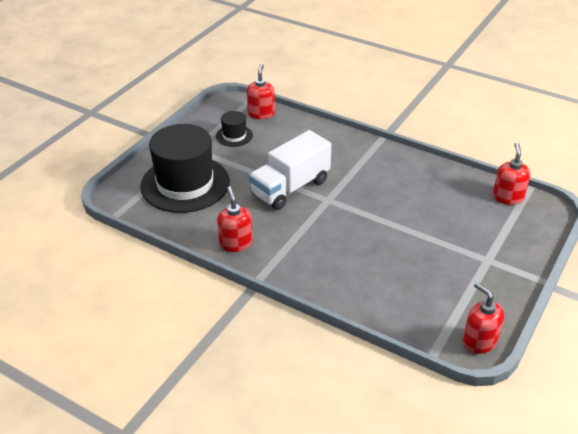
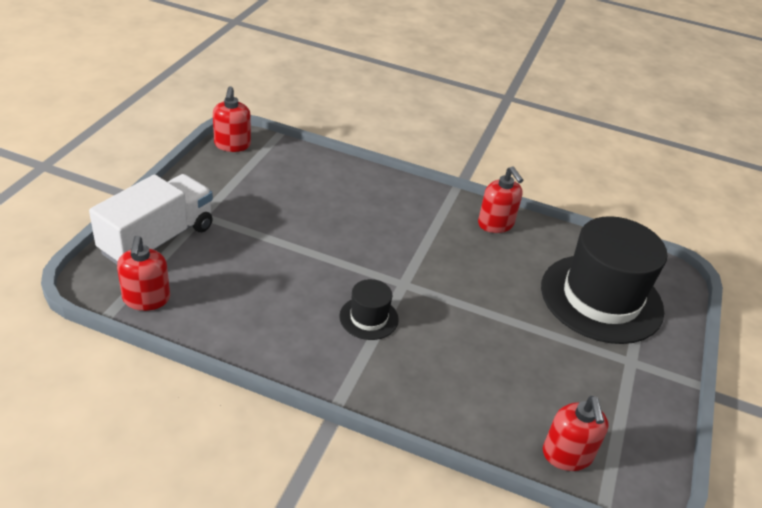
camera: 165 degrees right, 0 degrees up
(234, 136) = (585, 394): black hat -> black hat (368, 318)
(290, 187) = (459, 299): white truck -> white truck (158, 240)
(479, 341) = (232, 145): red soap dispenser -> red soap dispenser turned 45 degrees clockwise

